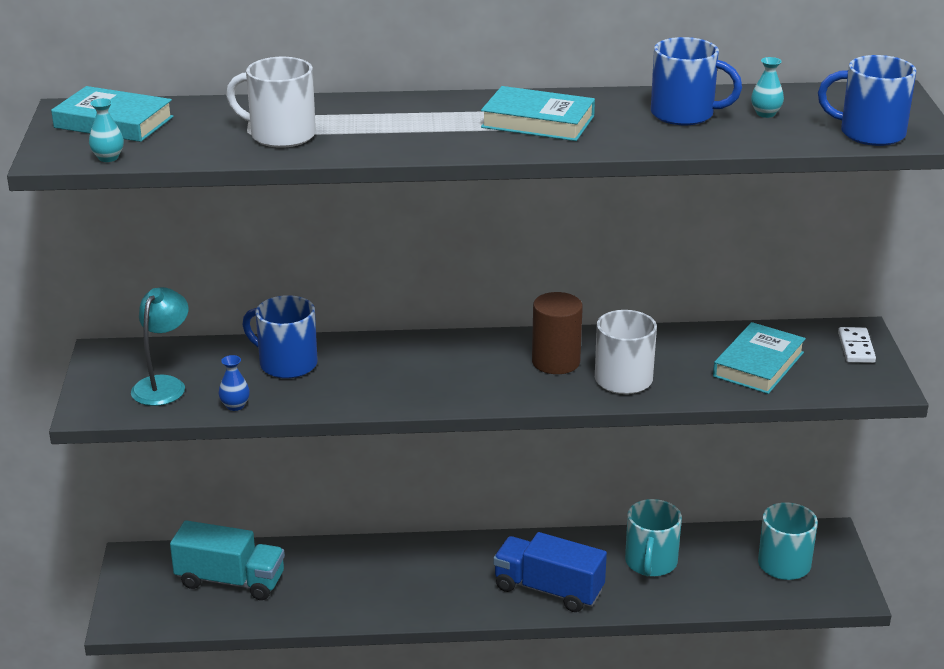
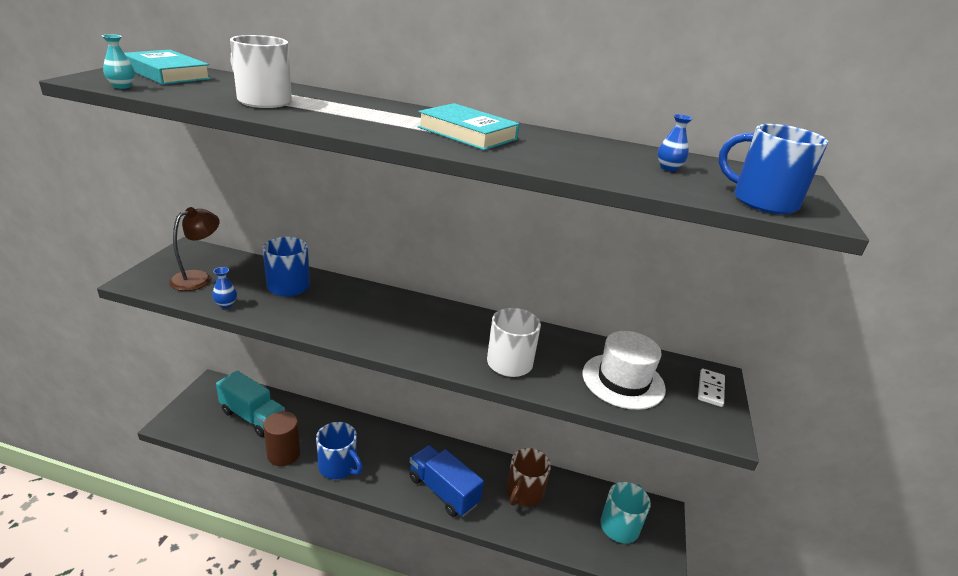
camera: 15 degrees right, 0 degrees up
(163, 385) = (198, 278): turquoise lamp -> brown lamp
(556, 362) = (469, 335): brown cylinder -> brown cylinder (283, 454)
(650, 563) = (524, 493): turquoise mug -> brown mug
(684, 114) = (595, 154): blue mug -> blue mug (338, 466)
(758, 364) = (623, 381): turquoise book -> white hat
(765, 114) = (668, 168): turquoise vase -> blue vase

